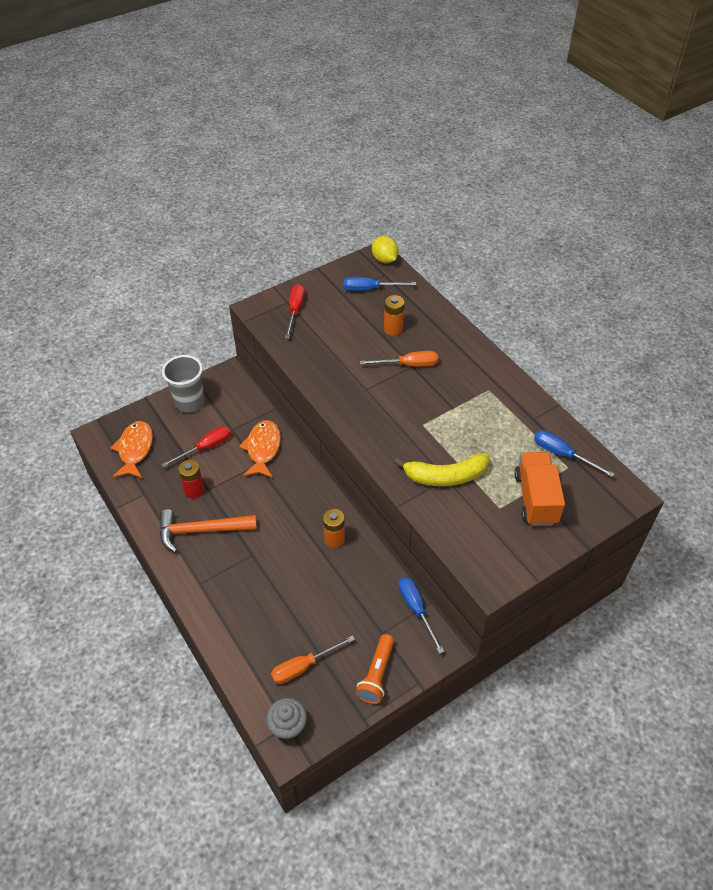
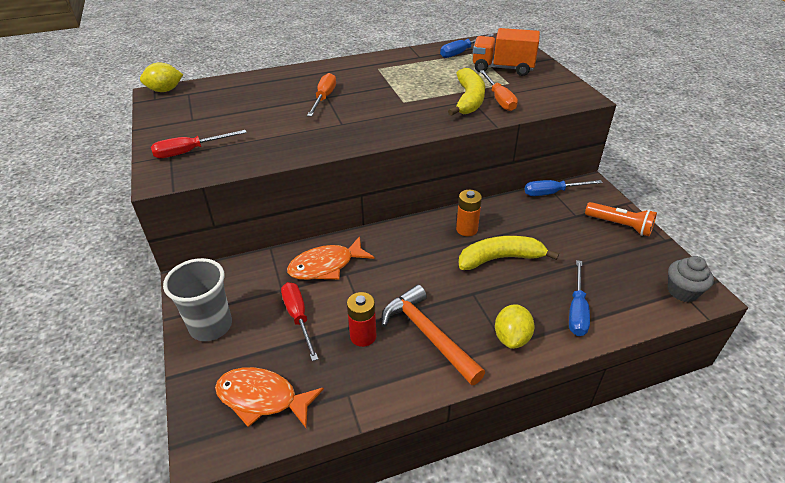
camera: 75 degrees left, 10 degrees down
(202, 530) = (428, 335): orange hammer -> orange hammer turned 135 degrees clockwise
(208, 587) = (512, 338): none -> yellow lemon
(263, 449) = (326, 266): orange fish -> orange fish turned 45 degrees counterclockwise
(295, 311) = (190, 151): red screwdriver -> red screwdriver turned 45 degrees counterclockwise
(300, 570) = (500, 258): none -> yellow banana
(303, 666) = (614, 271): orange screwdriver -> orange screwdriver (499, 99)
(370, 289) = (201, 103): blue screwdriver -> blue screwdriver (577, 310)
(393, 329) = (270, 99): orange battery -> none

